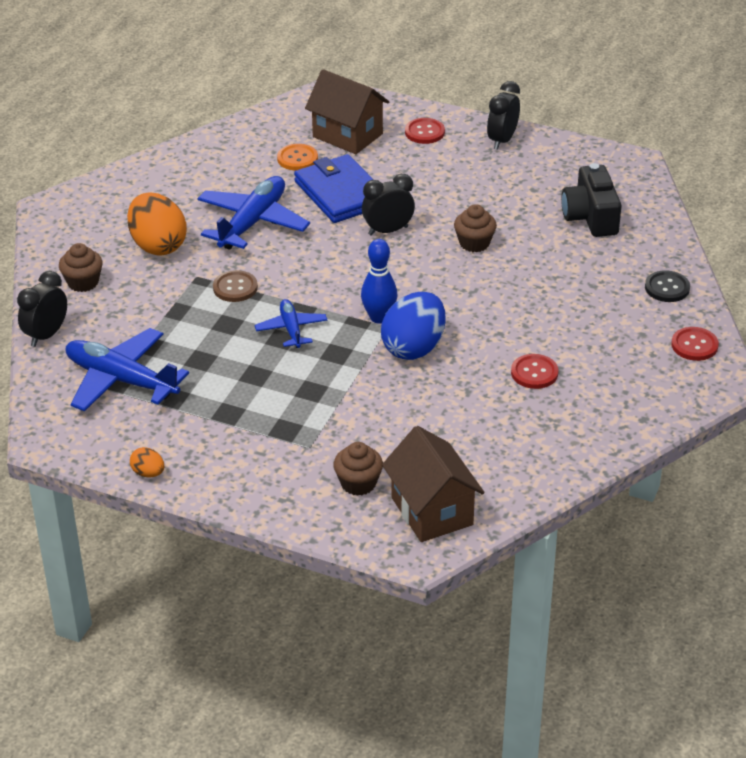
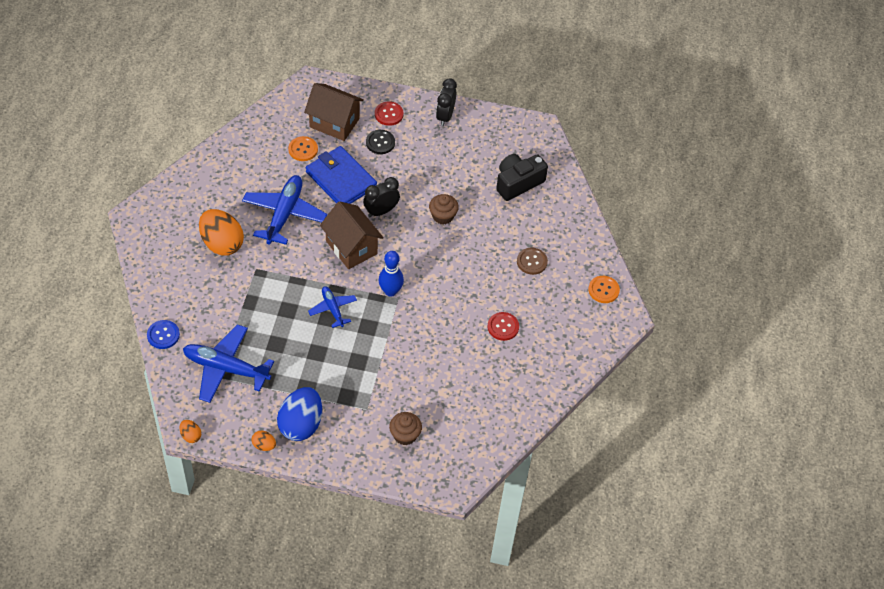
camera: 15 degrees left, 15 degrees up
(46, 335) = (163, 335): black clock -> blue button
(47, 451) = (191, 436): none -> orange egg
(83, 282) = (177, 284): brown cupcake -> none
(235, 288) = (285, 276): brown button -> brown button (532, 262)
(414, 348) = (419, 315): blue egg -> blue egg (301, 424)
(432, 511) = (457, 451): brown house -> brown house (351, 247)
(590, 217) = (518, 183): black camera -> black camera turned 75 degrees clockwise
(667, 288) = (578, 241): black button -> black button (380, 142)
(694, 345) = (603, 290): red button -> orange button

